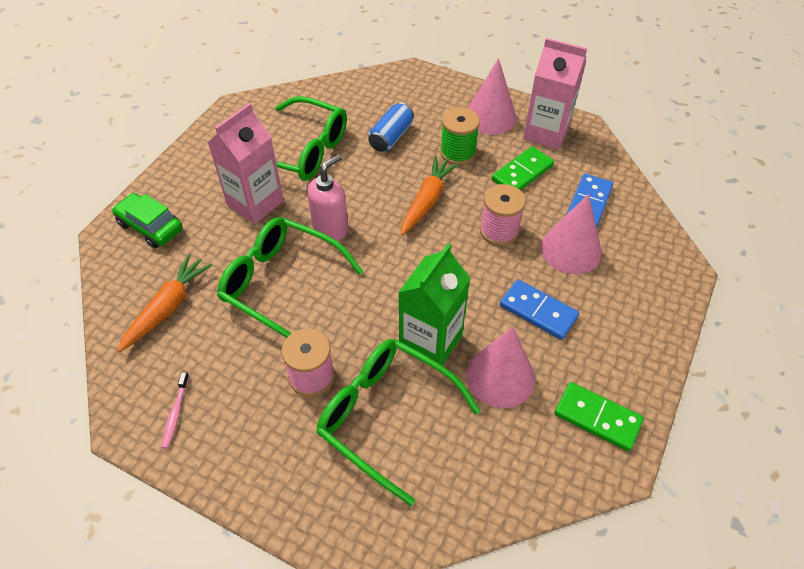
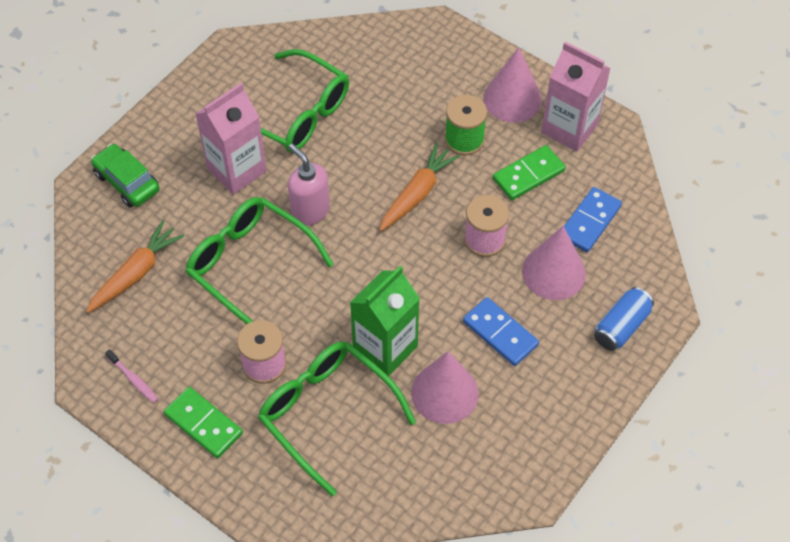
camera: 10 degrees right, 5 degrees up
(175, 413) = (133, 379): pink toothbrush -> pink toothbrush turned 60 degrees counterclockwise
(331, 228) = (310, 211): pink soap dispenser -> pink soap dispenser turned 90 degrees counterclockwise
(391, 137) = (395, 109): blue can -> blue can (621, 326)
(597, 417) = (526, 447): green domino -> green domino (203, 424)

